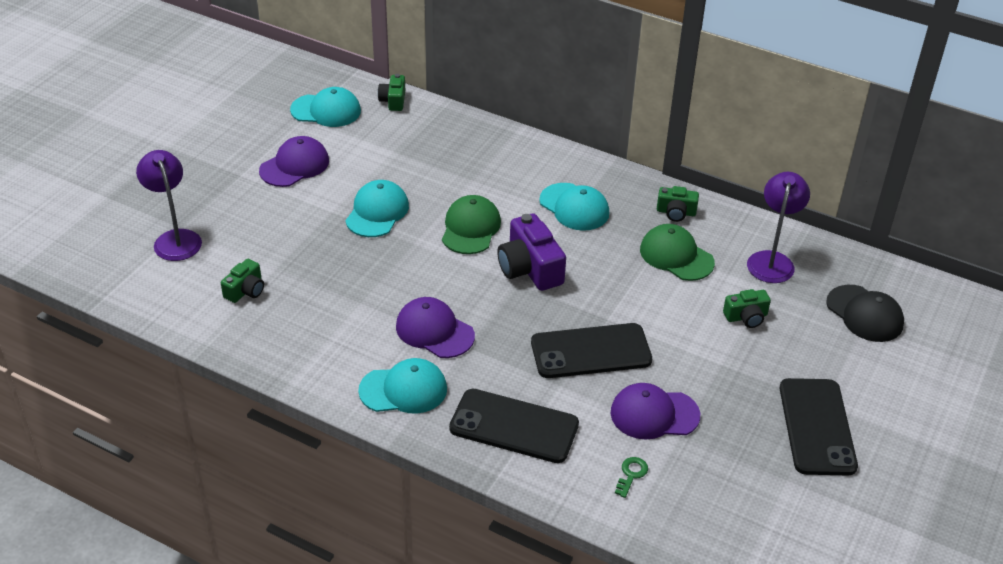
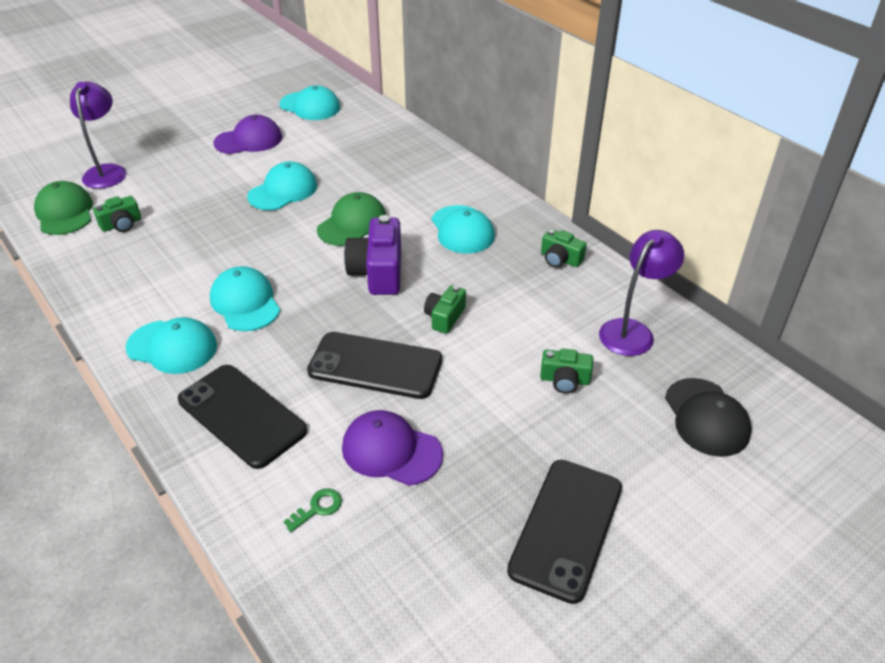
camera: 25 degrees right, 0 degrees up
(393, 100) = (371, 110): green camera -> green camera (444, 317)
(434, 331) = (245, 302): purple cap -> turquoise cap
(676, 256) = (531, 299): green cap -> green cap (65, 212)

